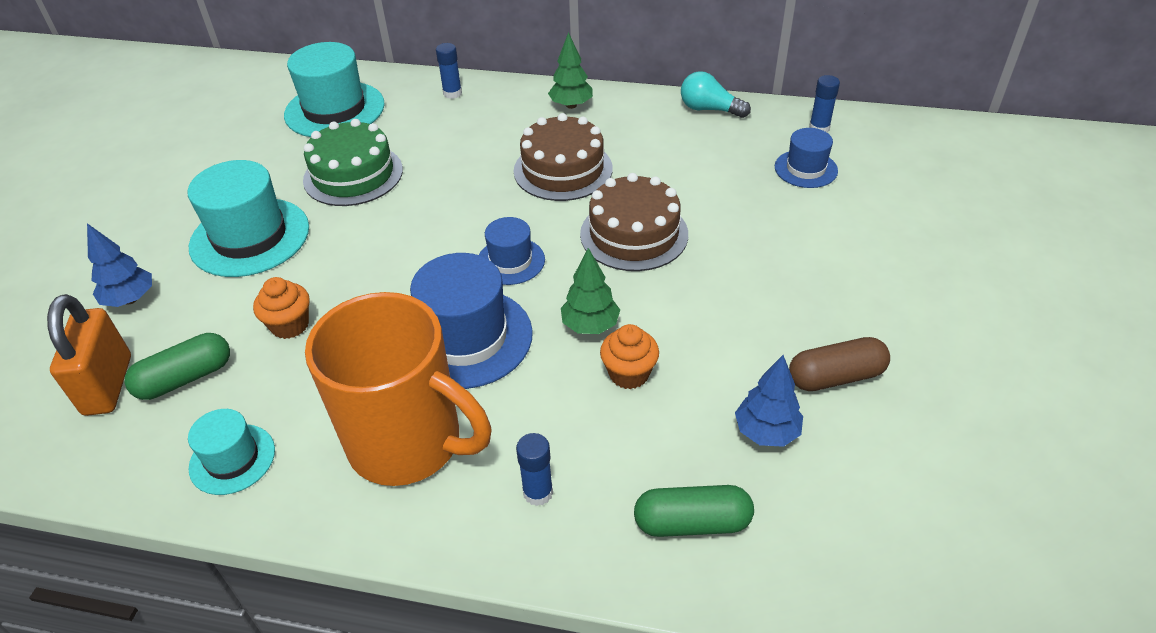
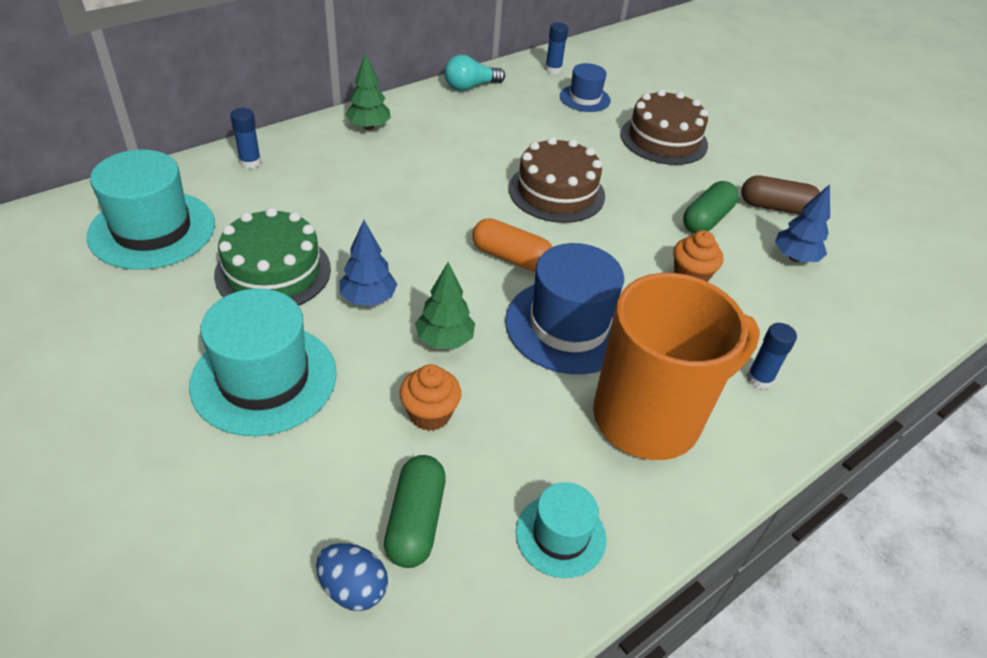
camera: 55 degrees left, 0 degrees up
(108, 385) = (353, 588): orange padlock -> blue egg
(130, 299) = (236, 512): blue tree -> blue tree (368, 299)
(510, 261) = (511, 257): blue hat -> orange capsule
(563, 169) = (440, 175): brown cake -> brown cake (664, 139)
(590, 326) = (626, 264): green tree -> green tree (444, 340)
(692, 523) = (841, 330): green capsule -> green capsule (706, 219)
(835, 377) = (775, 207): brown capsule -> brown capsule turned 75 degrees clockwise

